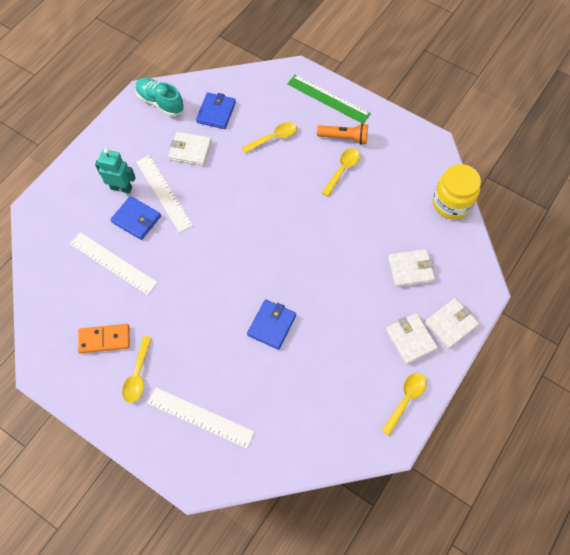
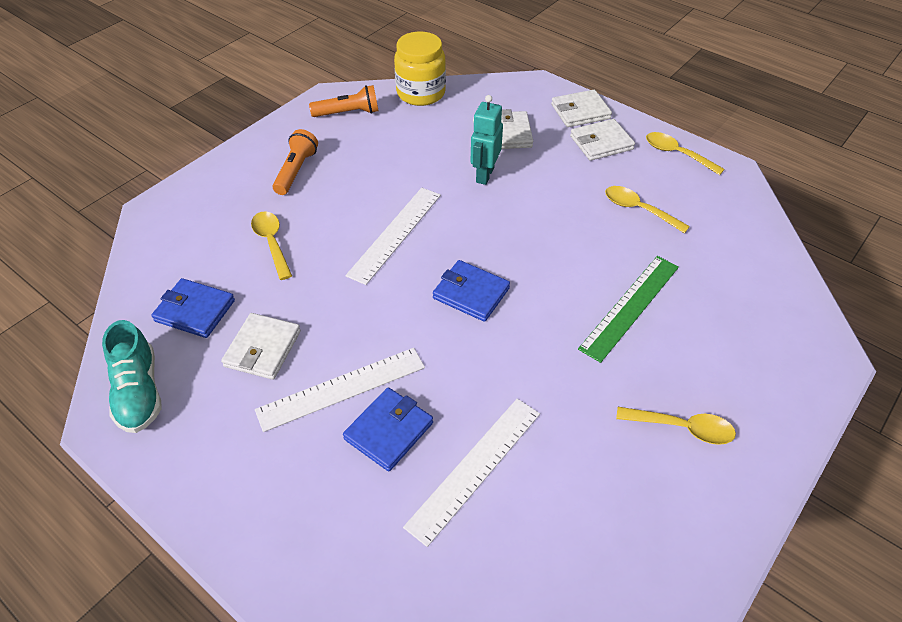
camera: 85 degrees left, 15 degrees down
(104, 339) = (624, 479): orange domino -> none
(121, 188) = (316, 456): turquoise robot -> turquoise robot (484, 175)
(160, 102) = (139, 392): turquoise shoe -> turquoise shoe turned 60 degrees counterclockwise
(200, 417) = (736, 348): white ruler -> white ruler (395, 234)
(271, 325) = (588, 263): blue wallet -> blue wallet (471, 293)
(328, 98) = (221, 180): green ruler -> green ruler (630, 306)
(342, 170) = (349, 177): yellow spoon -> yellow spoon (638, 209)
(415, 158) = (348, 113): none -> orange flashlight
(451, 324) = (580, 111): white wallet -> white wallet turned 75 degrees counterclockwise

